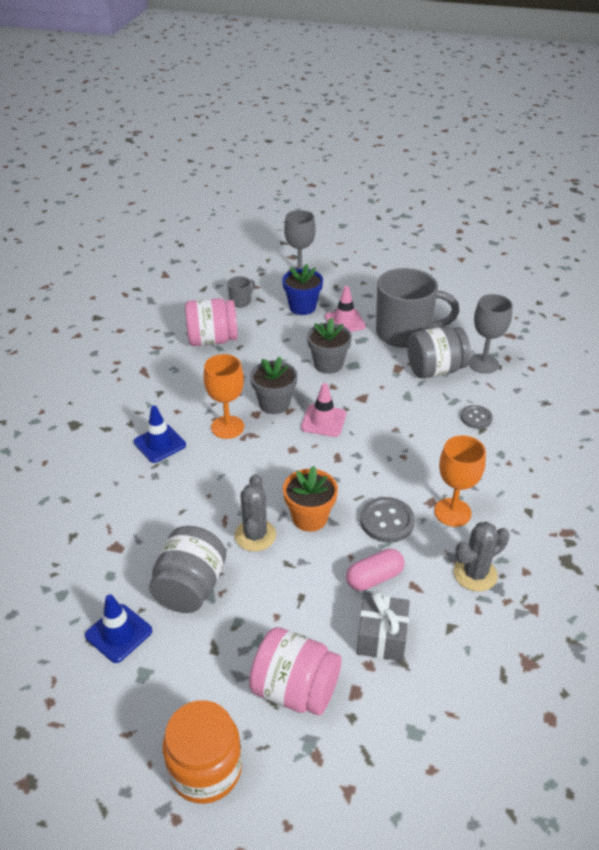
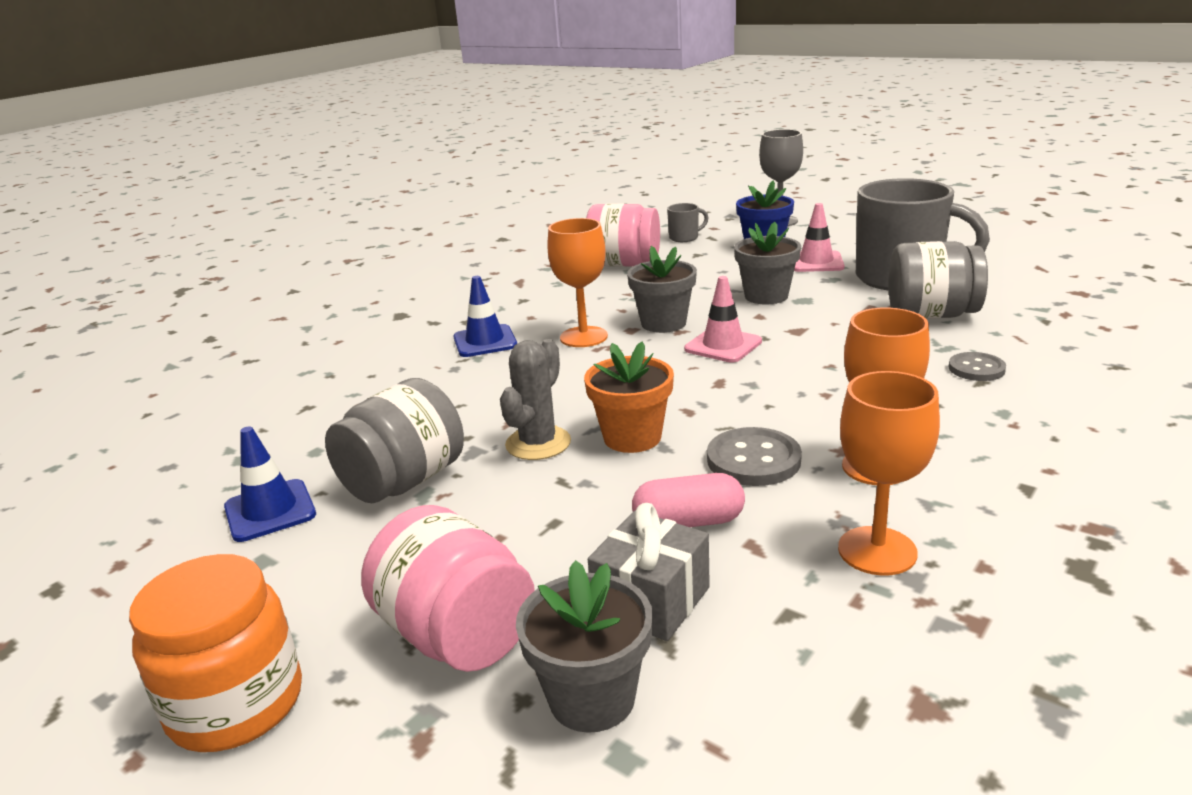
camera: 25 degrees right, 15 degrees down
(384, 705) = (592, 698): none -> grey flower pot
(475, 574) = (877, 551): grey cactus -> orange goblet
(483, 364) = (1018, 316): grey goblet -> none

